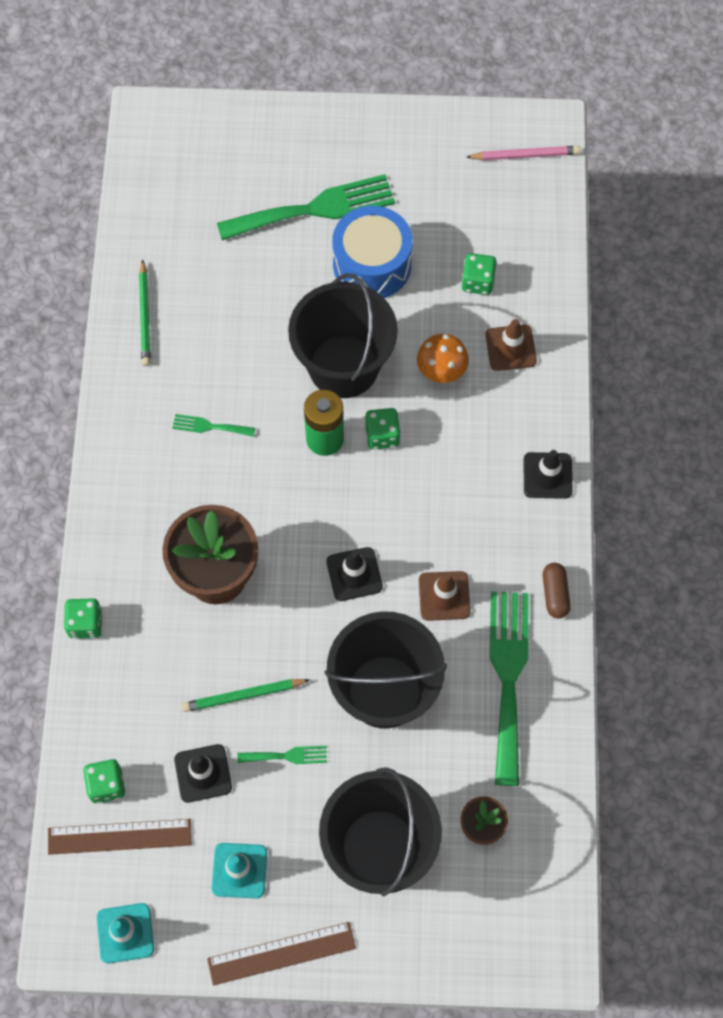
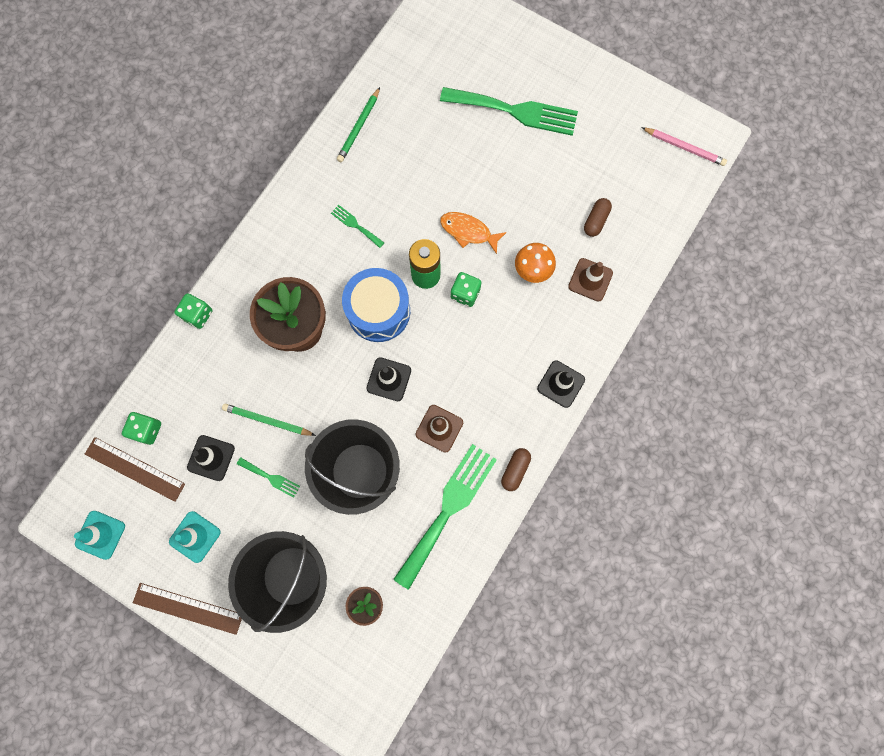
camera: 30 degrees right, 10 degrees up
(343, 366) = (468, 231): black bucket -> orange fish
(372, 265) = (530, 170): blue drum -> blue drum (378, 311)
(477, 282) = (596, 221): green dice -> brown capsule

